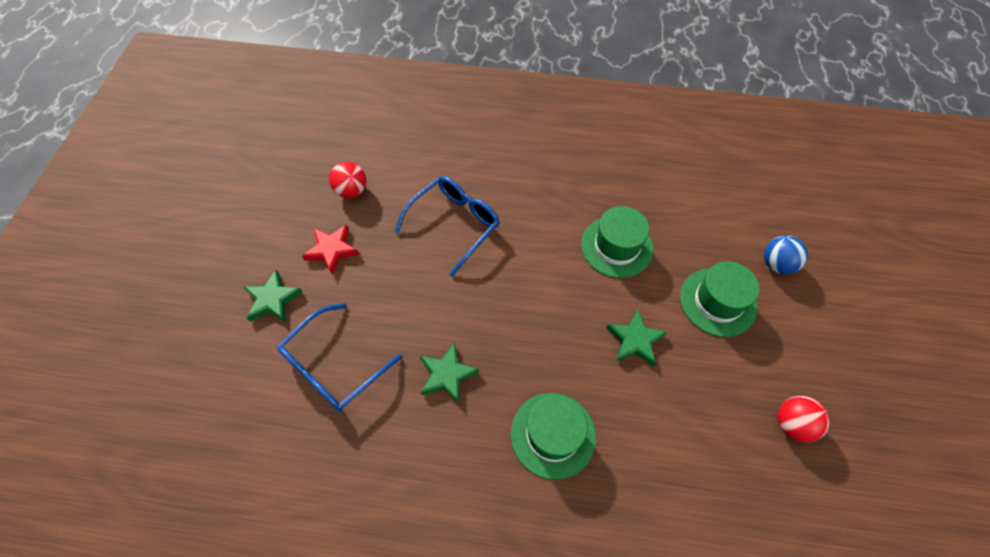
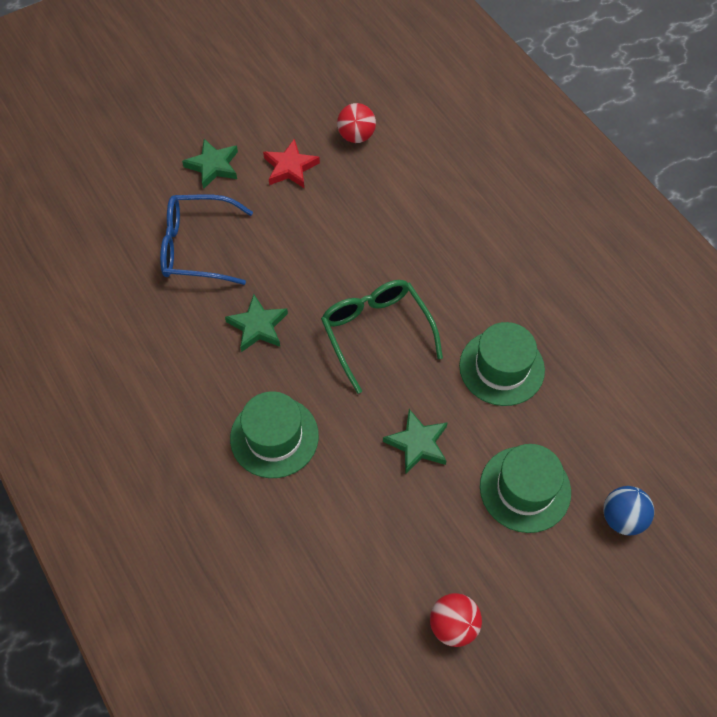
camera: 50 degrees right, 0 degrees up
(454, 224) = (397, 230): blue glasses -> none
(524, 299) = (376, 333): none -> green glasses

